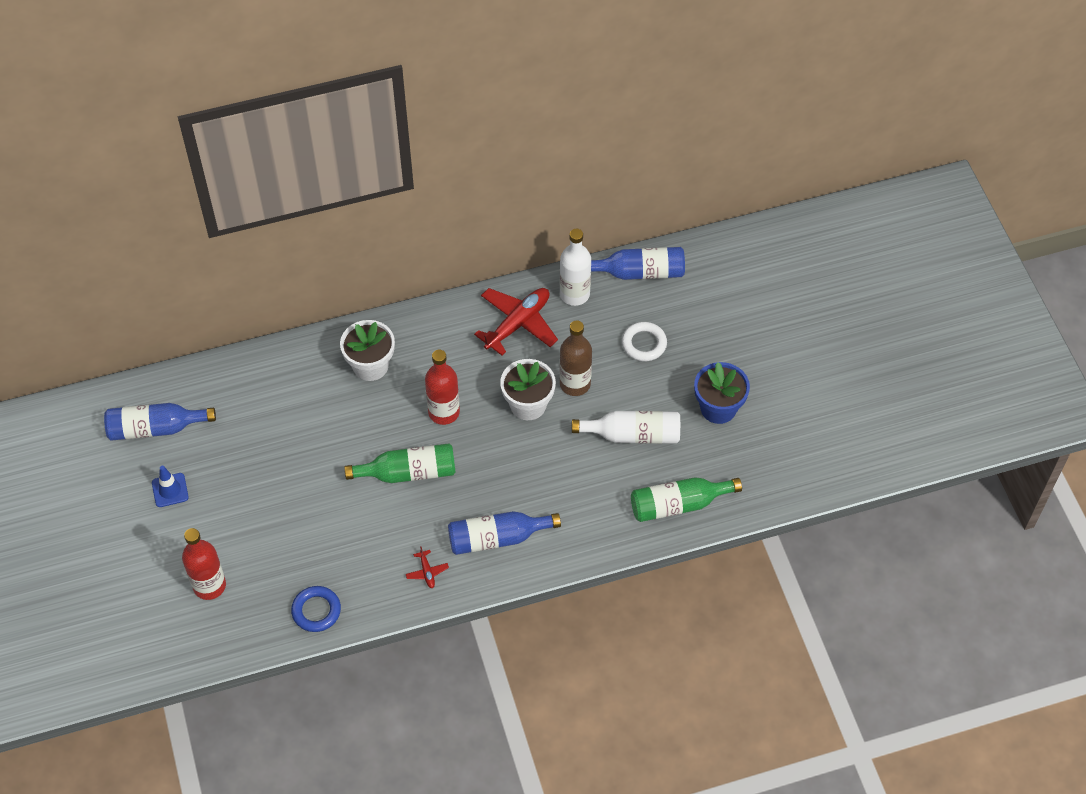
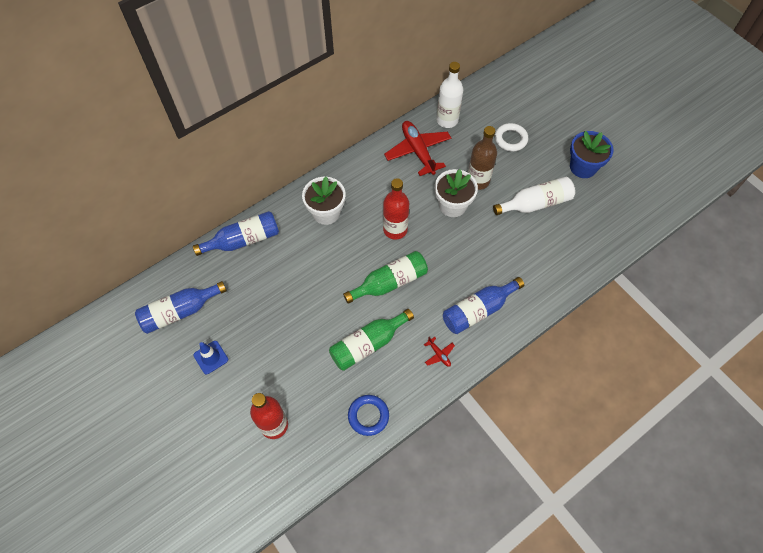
camera: 20 degrees left, 5 degrees up
(518, 324) = (418, 151): red plane -> red plane turned 45 degrees counterclockwise
(639, 272) = (483, 93): blue bottle -> blue bottle (243, 240)
(678, 505) = (592, 243): green bottle -> green bottle (368, 344)

